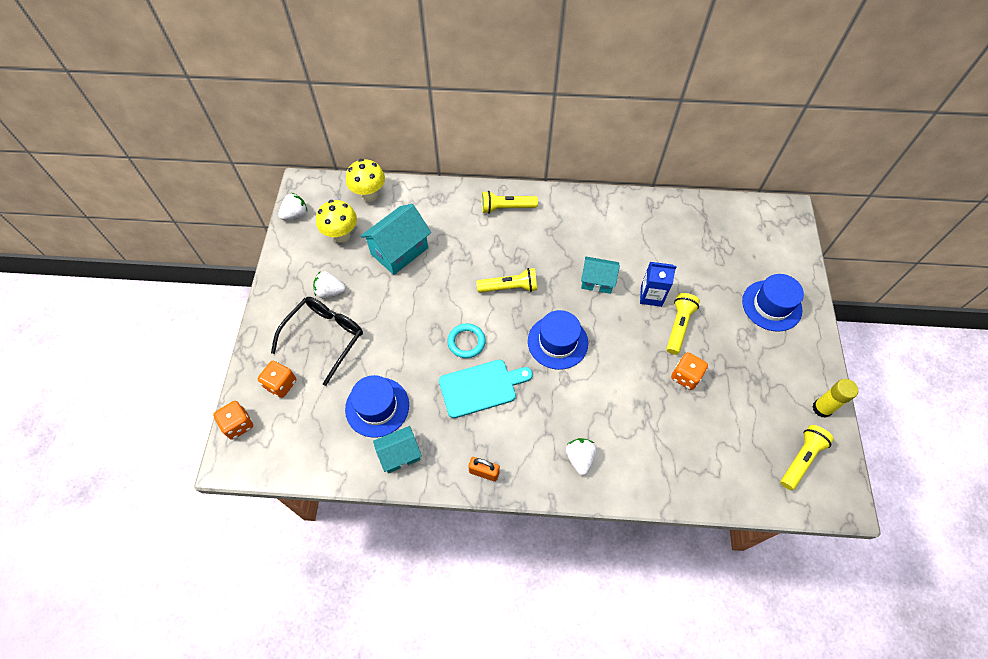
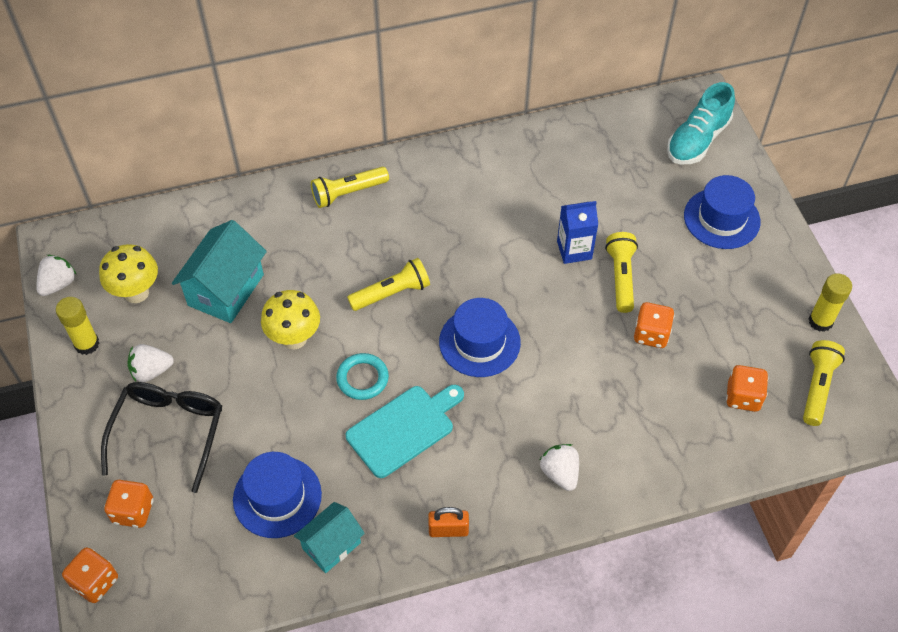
camera: 20 degrees left, 5 degrees down
(297, 260) = (87, 344): none -> yellow glue stick
(369, 195) = (153, 228): yellow mushroom -> yellow mushroom (294, 338)
(597, 281) = (501, 252): turquoise house -> none
(739, 447) = (743, 397): none -> orange dice
(774, 241) = (697, 140): none -> turquoise shoe

